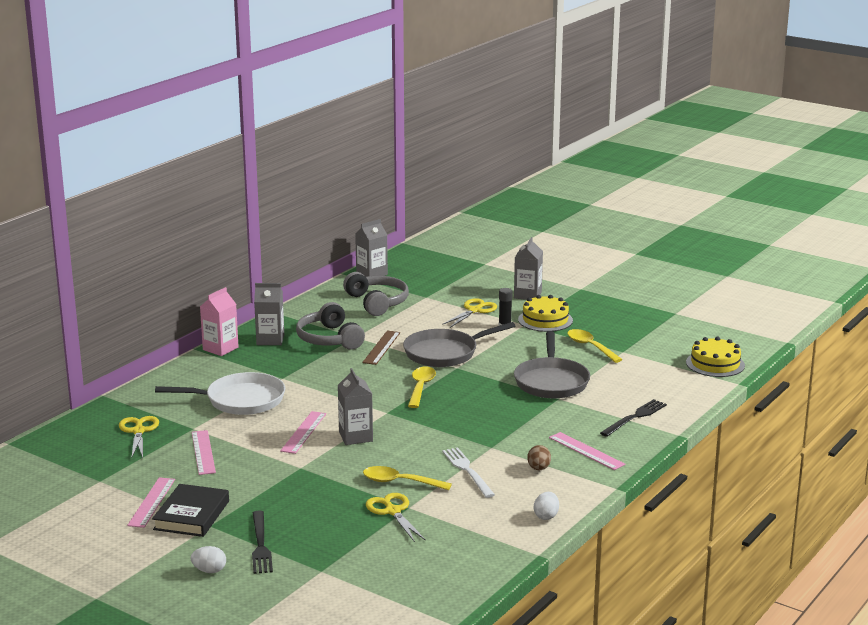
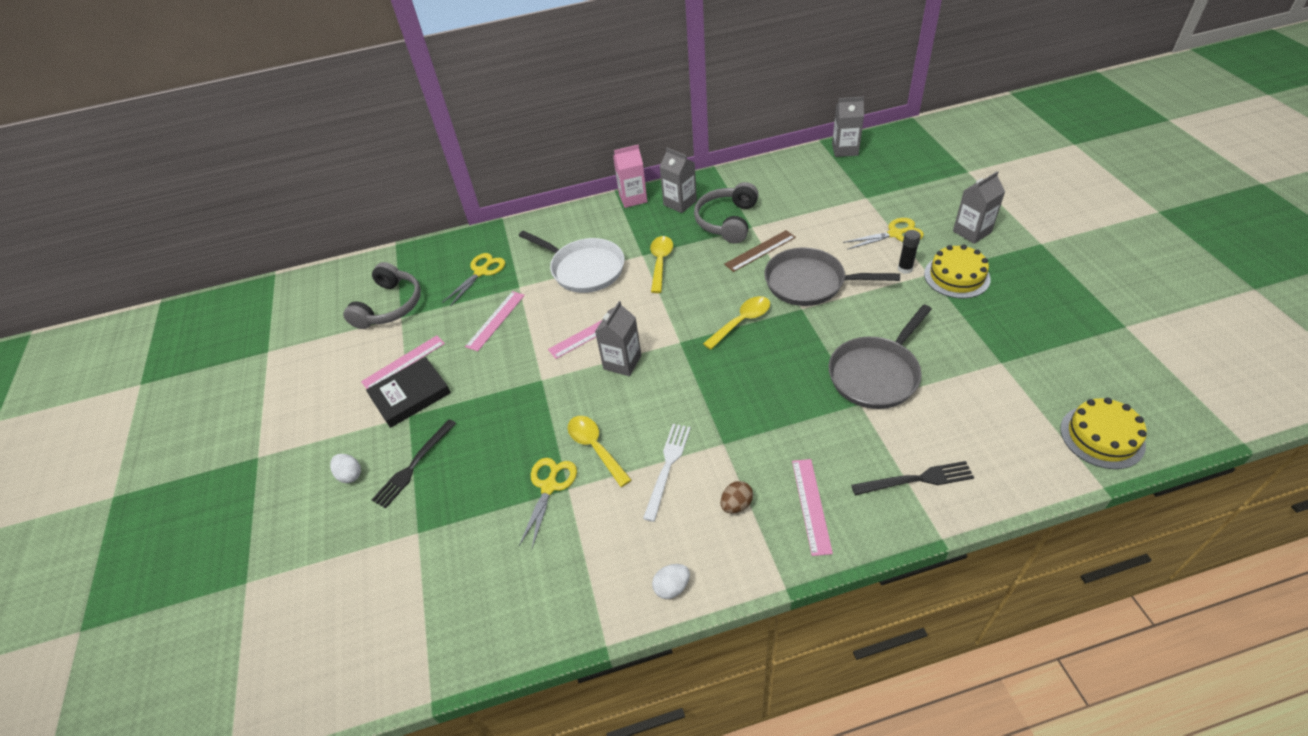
camera: 45 degrees right, 25 degrees up
(377, 302) = (814, 189): grey headphones -> grey headphones (390, 306)
(590, 347) = (969, 338): yellow spoon -> yellow spoon (660, 262)

